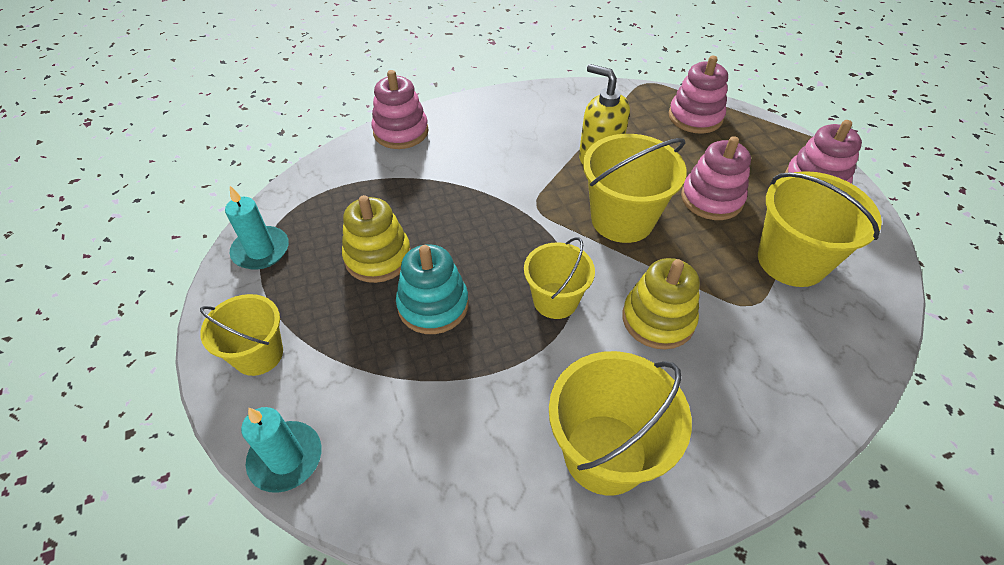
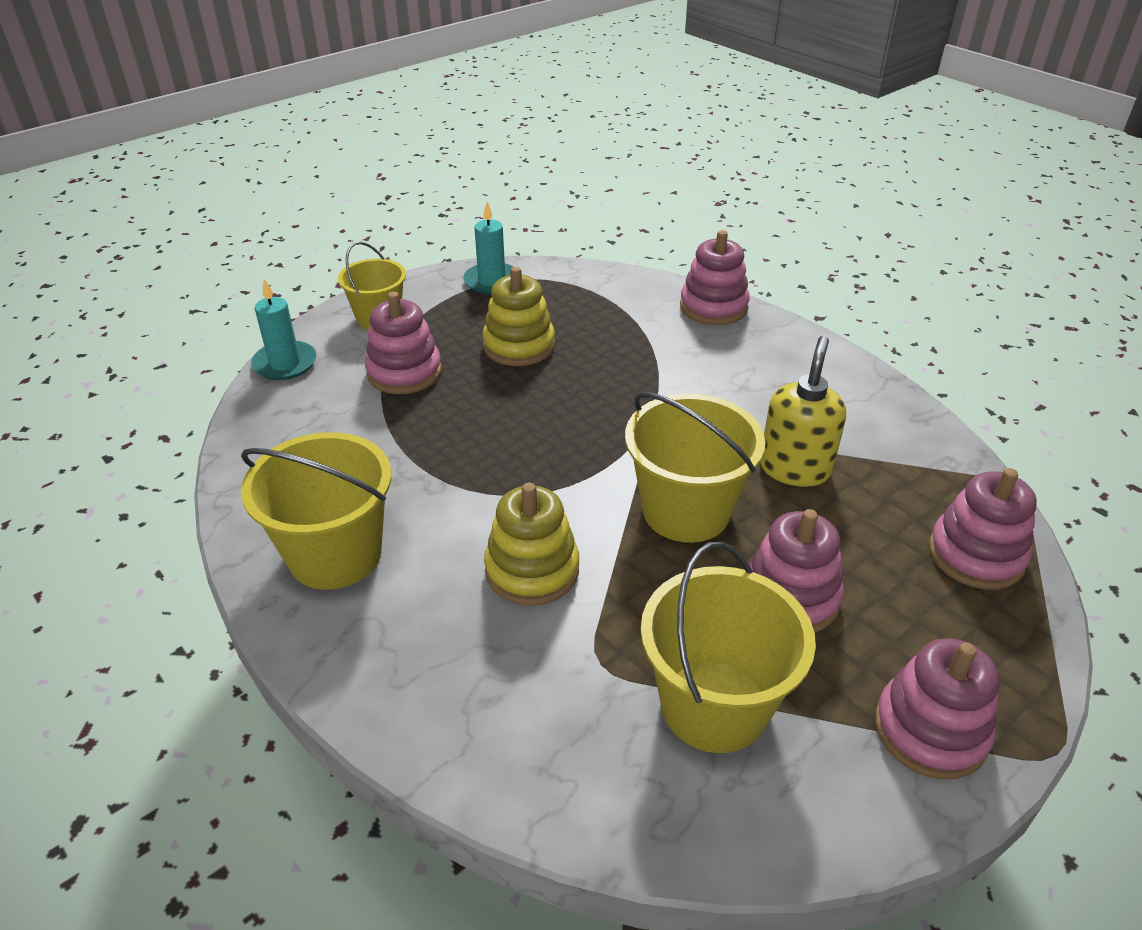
camera: 70 degrees right, 10 degrees down
(367, 350) = (404, 372): none -> pink stacking toy
(433, 305) = (474, 396): turquoise stacking toy -> none
(555, 300) = (521, 479): yellow bucket -> none

